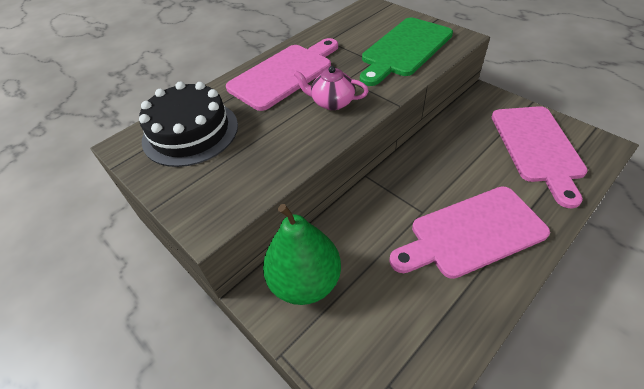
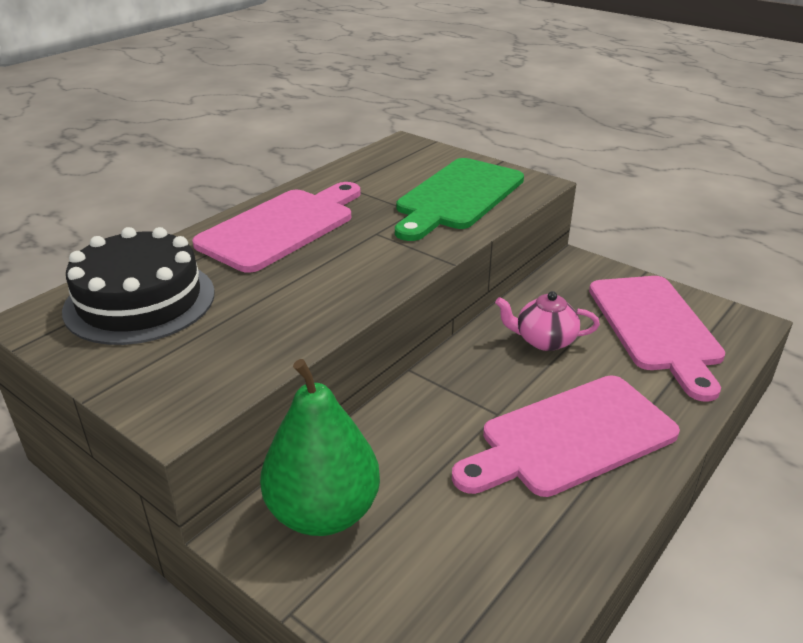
camera: 10 degrees left, 15 degrees down
(332, 102) = (355, 261): pink teapot -> pink teapot (544, 340)

